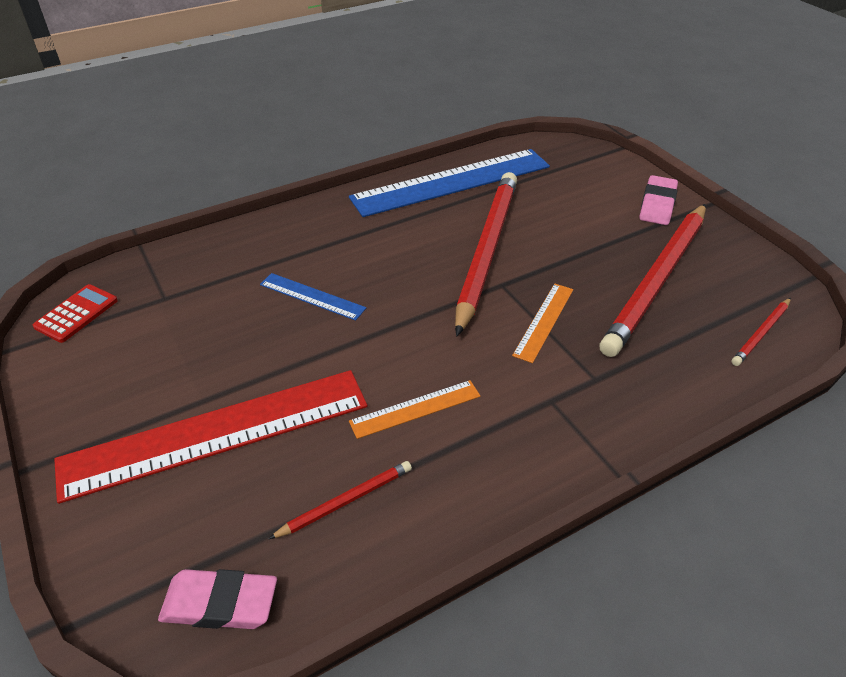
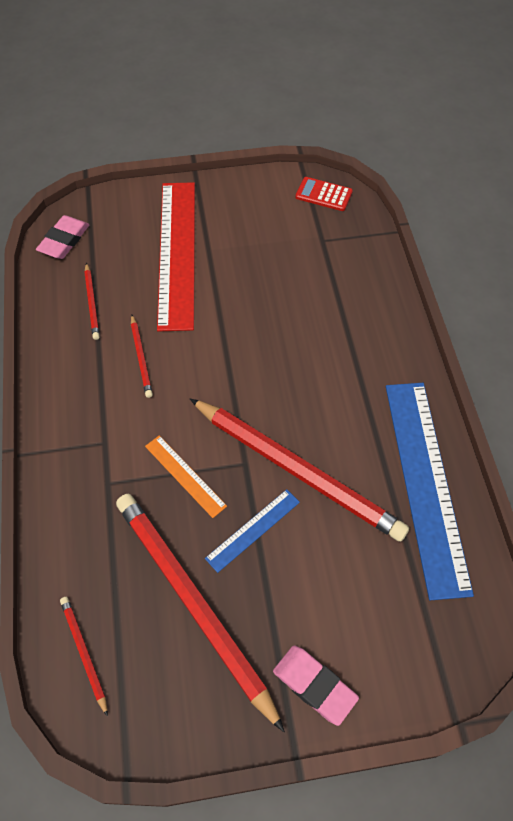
camera: 110 degrees right, 15 degrees up
(76, 314) = (323, 195): red calculator -> red calculator turned 150 degrees clockwise
(312, 296) = (286, 325): blue ruler -> blue ruler (253, 530)
(415, 409) = (141, 357): orange ruler -> red pencil

